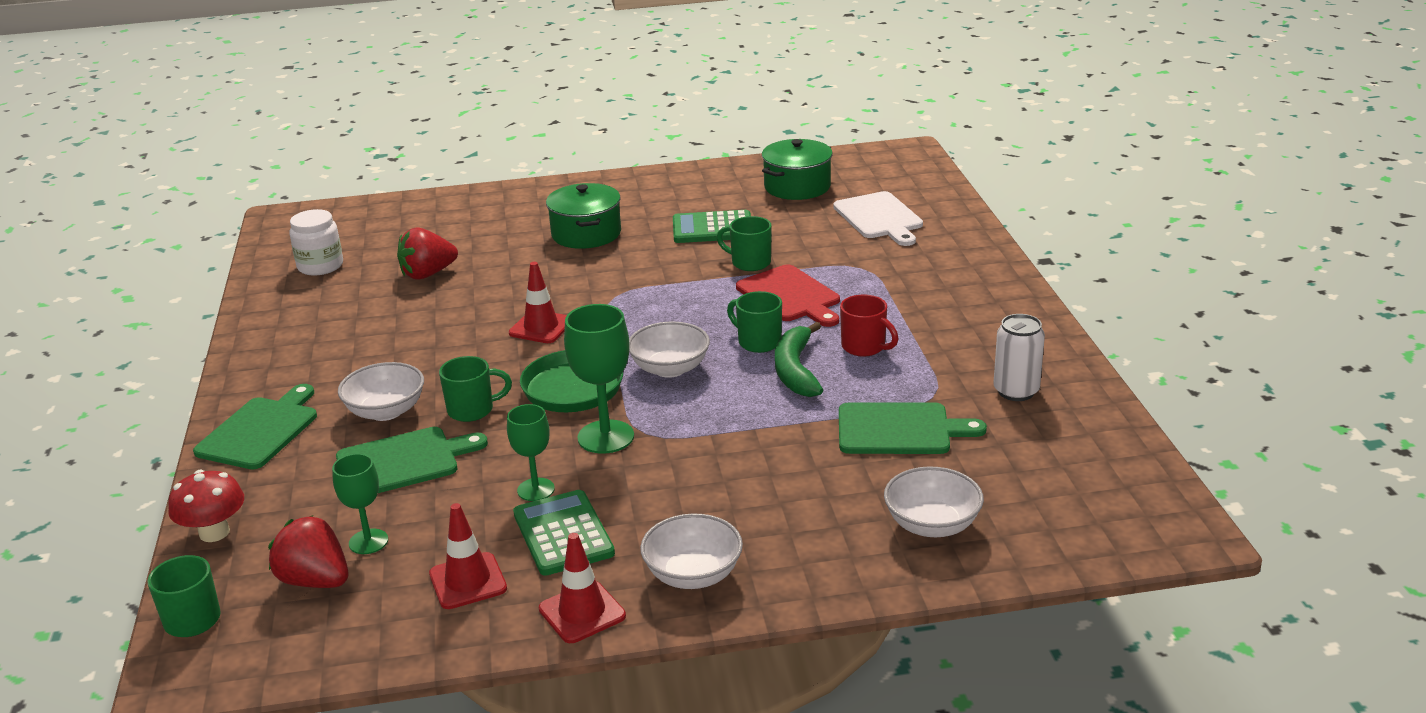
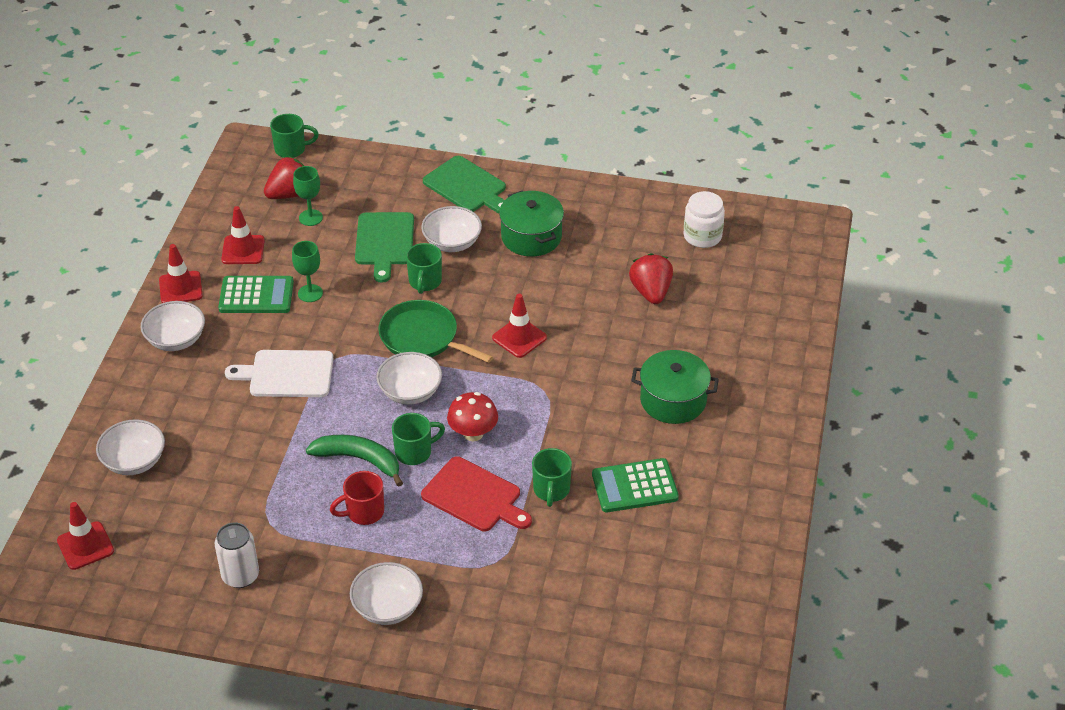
camera: 110 degrees right, 15 degrees up
(214, 532) = (365, 161): red mushroom -> red mushroom (473, 433)
(606, 437) = (345, 337): green goblet -> none
(712, 228) = (634, 486): green calculator -> green calculator turned 120 degrees counterclockwise
(749, 263) = (551, 490): green mug -> green mug turned 135 degrees clockwise
(790, 296) = (474, 496): red cutting board -> red cutting board turned 135 degrees counterclockwise
(797, 187) = (694, 580): green pot -> green pot (531, 237)
(879, 218) = (586, 616): white cutting board -> white cutting board (287, 374)
(899, 429) = (243, 488): green cutting board -> none
(966, 303) = (387, 607): none -> white bowl
(1089, 510) = (85, 546): none -> red traffic cone

